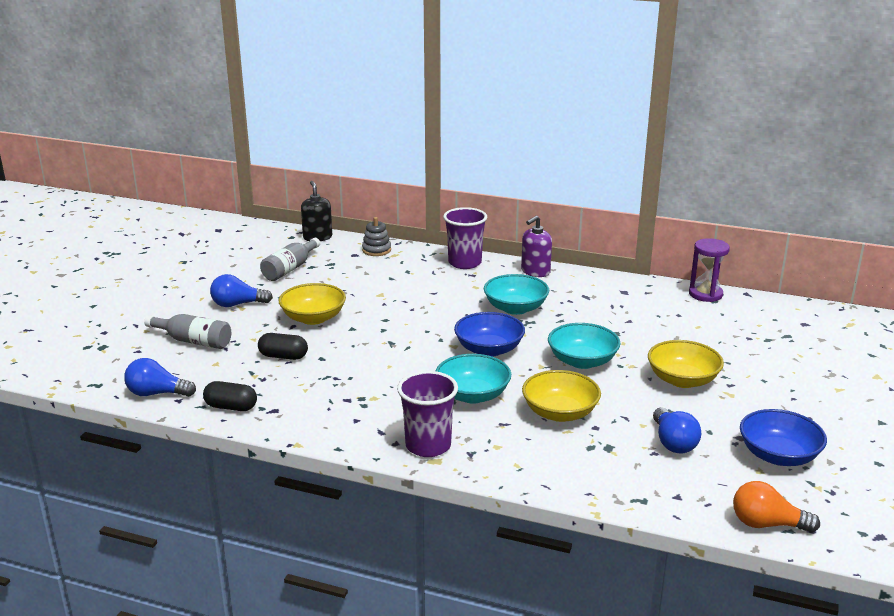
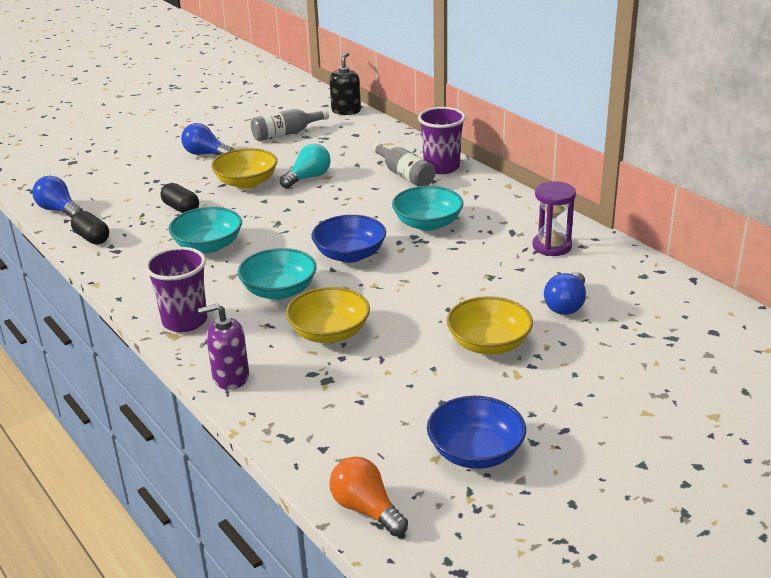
camera: 35 degrees right, 5 degrees up
(193, 341) = (136, 176): grey bottle -> grey bottle (404, 175)
(364, 299) = (308, 178): none -> turquoise light bulb
(376, 250) = (379, 135): grey stacking toy -> none
(535, 272) = (497, 193): purple soap dispenser -> purple soap dispenser (230, 377)
(582, 361) = (418, 293): turquoise bowl -> turquoise bowl (208, 246)
(673, 442) = (391, 399): blue light bulb -> blue light bulb (566, 305)
(705, 294) = (643, 266): purple hourglass -> purple hourglass (552, 246)

